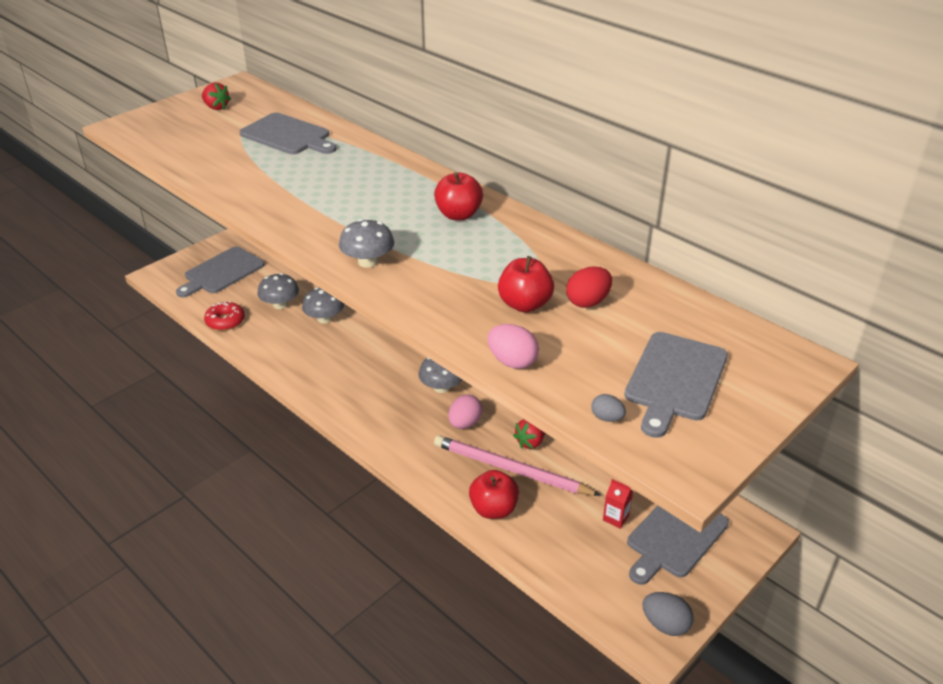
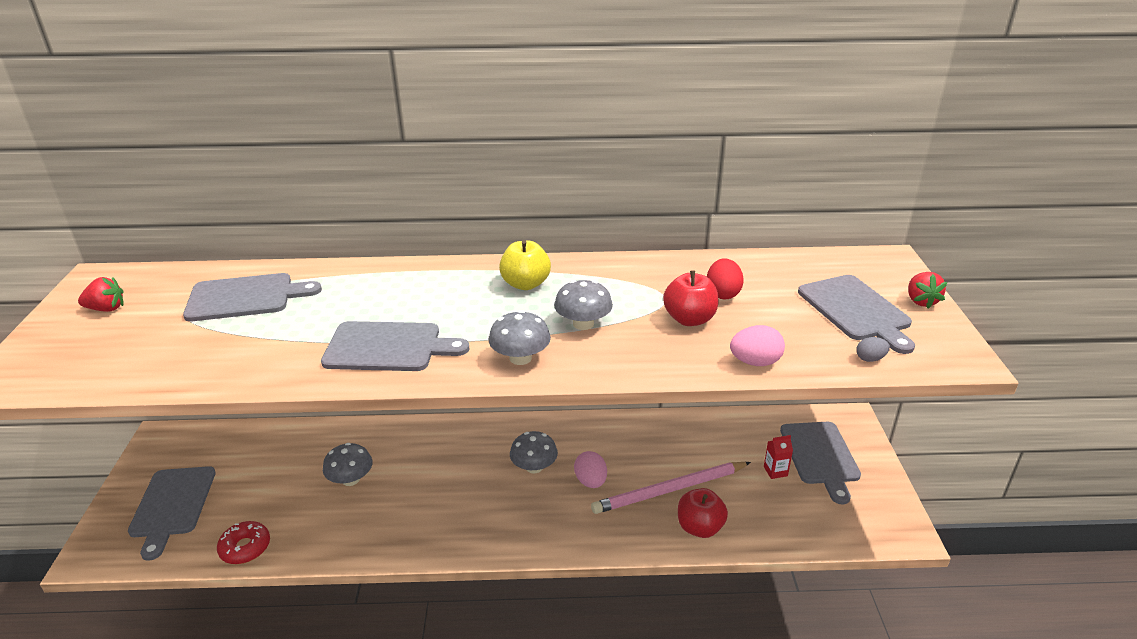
camera: 45 degrees left, 5 degrees down
(280, 304) = (285, 495): grey mushroom -> grey mushroom (583, 324)
(309, 210) = (388, 347): none -> grey cutting board
(458, 215) = (525, 284): red apple -> yellow apple
(530, 442) = (654, 461): red strawberry -> red strawberry (921, 301)
(665, 624) = (894, 516): grey egg -> none

